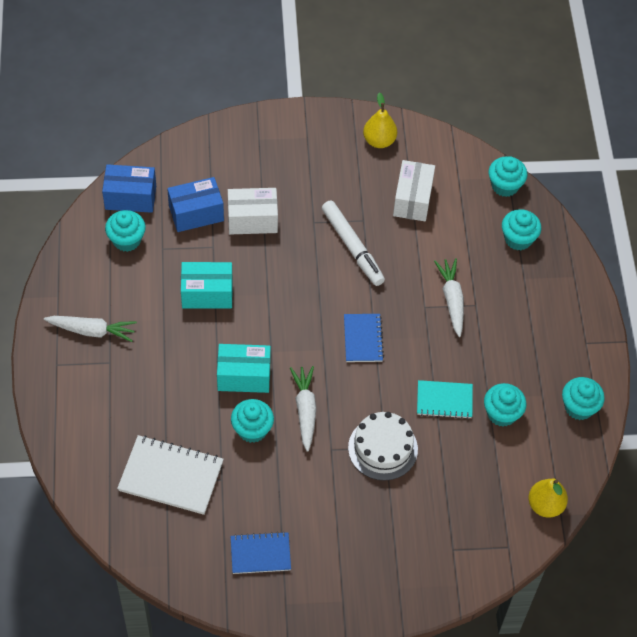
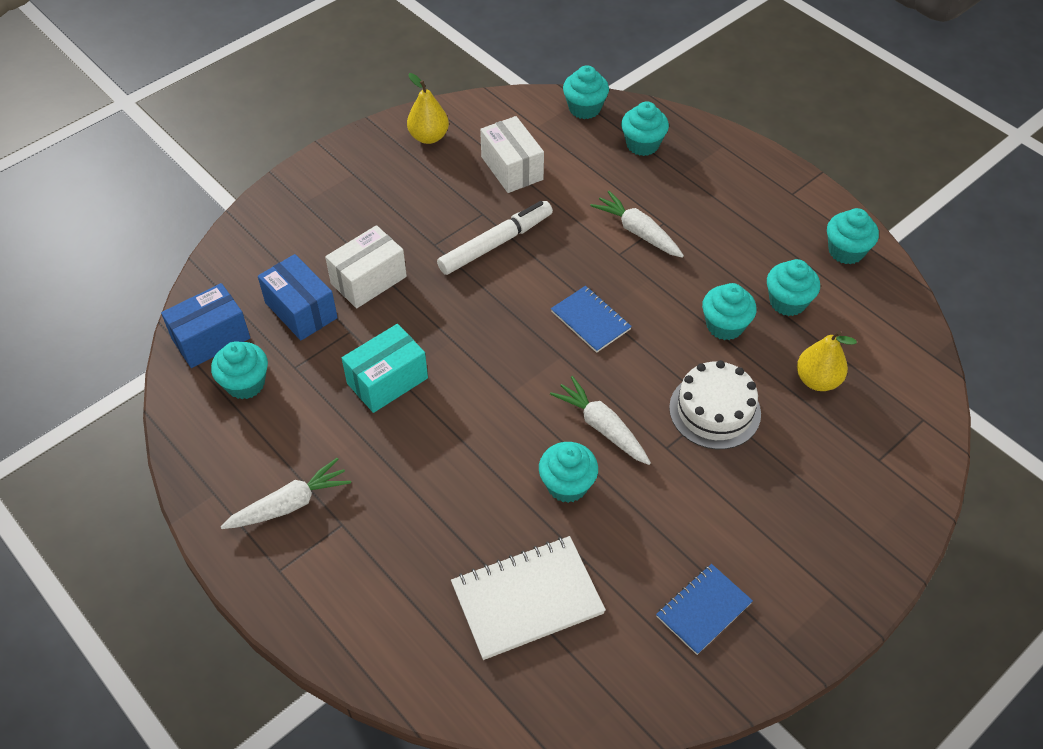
camera: 35 degrees left, 5 degrees down
(196, 213) = (301, 310): blue box -> blue box turned 75 degrees counterclockwise
(244, 376) = (506, 437): turquoise box -> none
(352, 247) = (496, 243): white marker -> white marker turned 60 degrees counterclockwise
(444, 400) = (725, 325): turquoise notebook -> turquoise cupcake
(545, 505) = (912, 357): yellow pear -> yellow pear (817, 380)

